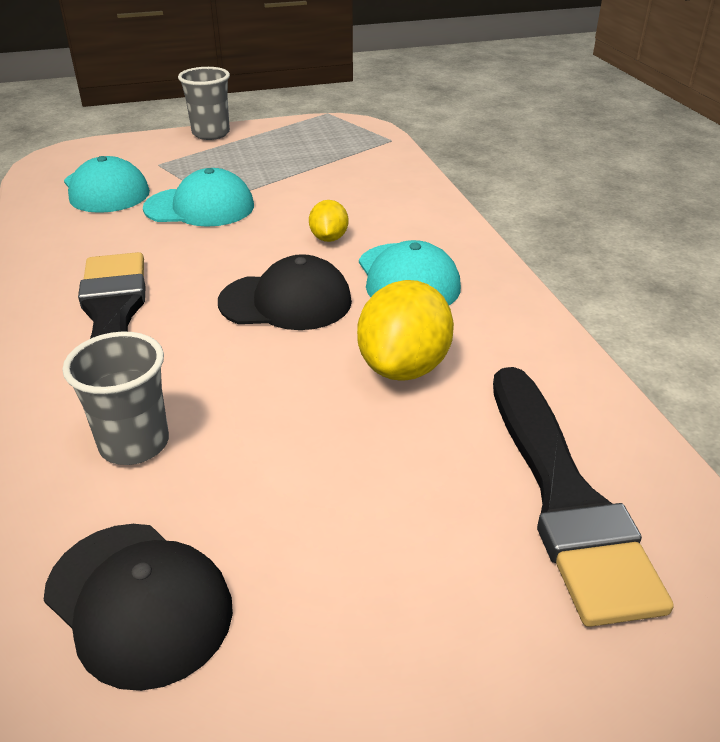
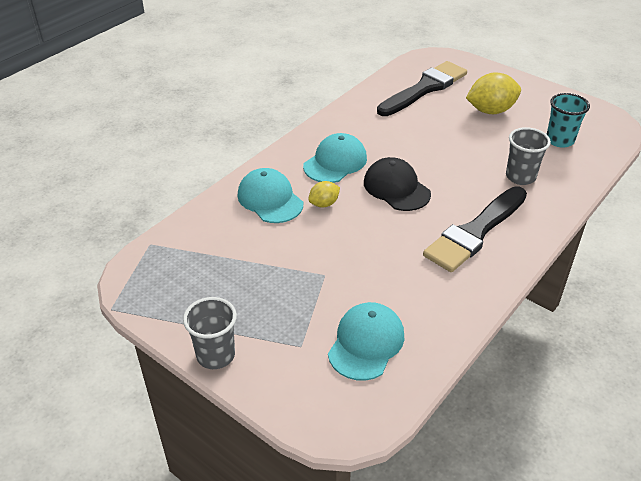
camera: 125 degrees left, 5 degrees up
(139, 602) = (560, 140): black cap -> turquoise cup
(200, 207) = (341, 276): turquoise cap -> turquoise cap (270, 199)
(404, 367) = (401, 138): yellow lemon -> yellow lemon (490, 111)

